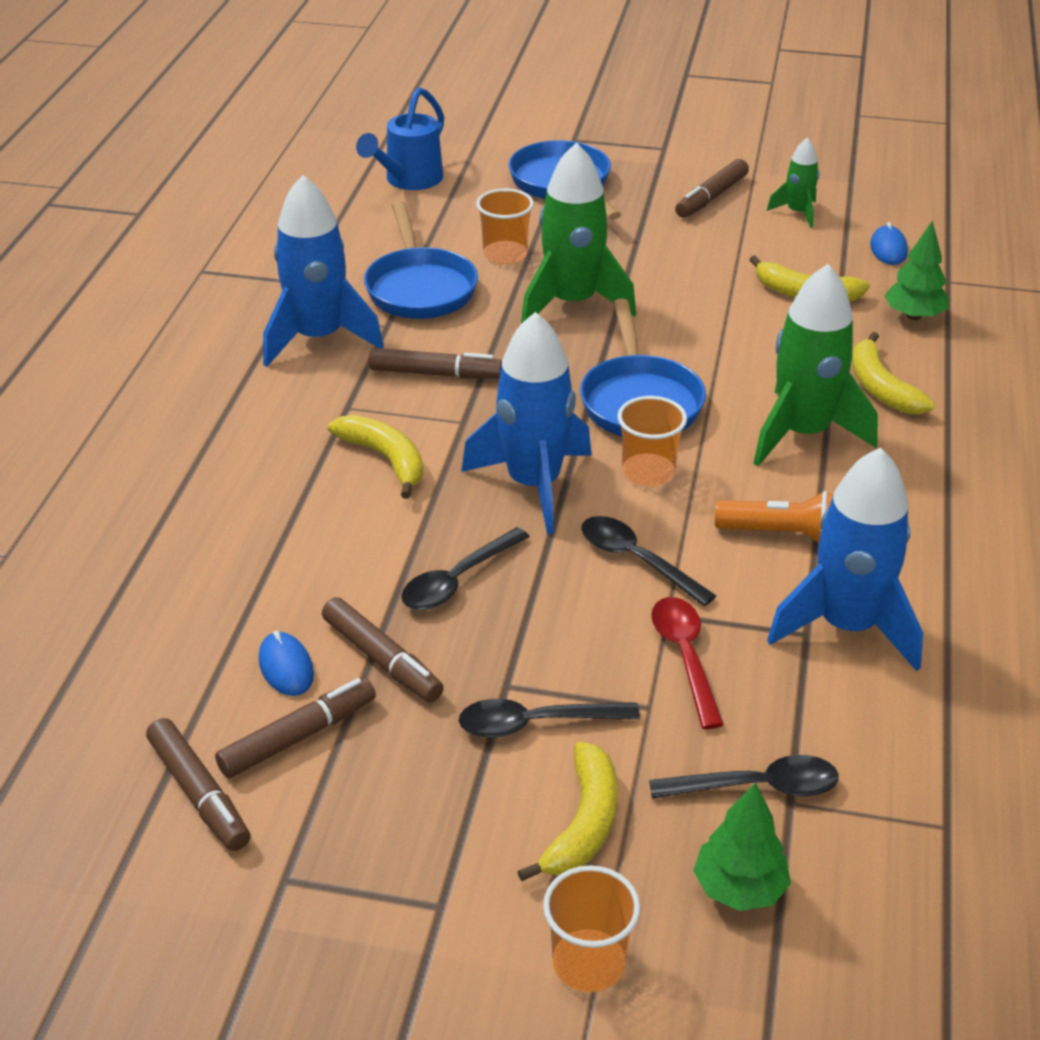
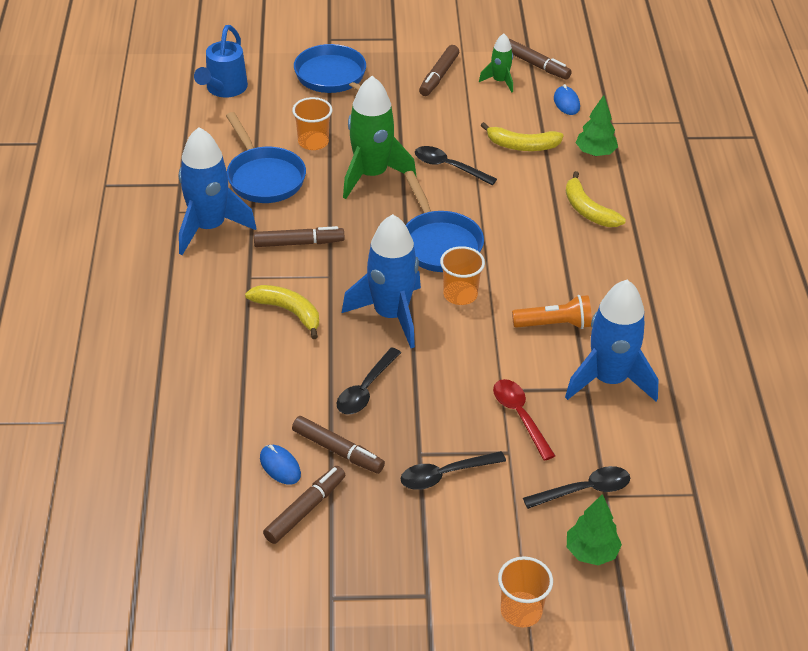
camera: 15 degrees left, 5 degrees up
(199, 793) = (259, 556): brown marker -> brown marker (536, 65)
(583, 823) = (492, 531): yellow banana -> none
(637, 560) = (472, 357): black spoon -> black spoon (449, 167)
(803, 433) = (548, 251): green rocket -> none

